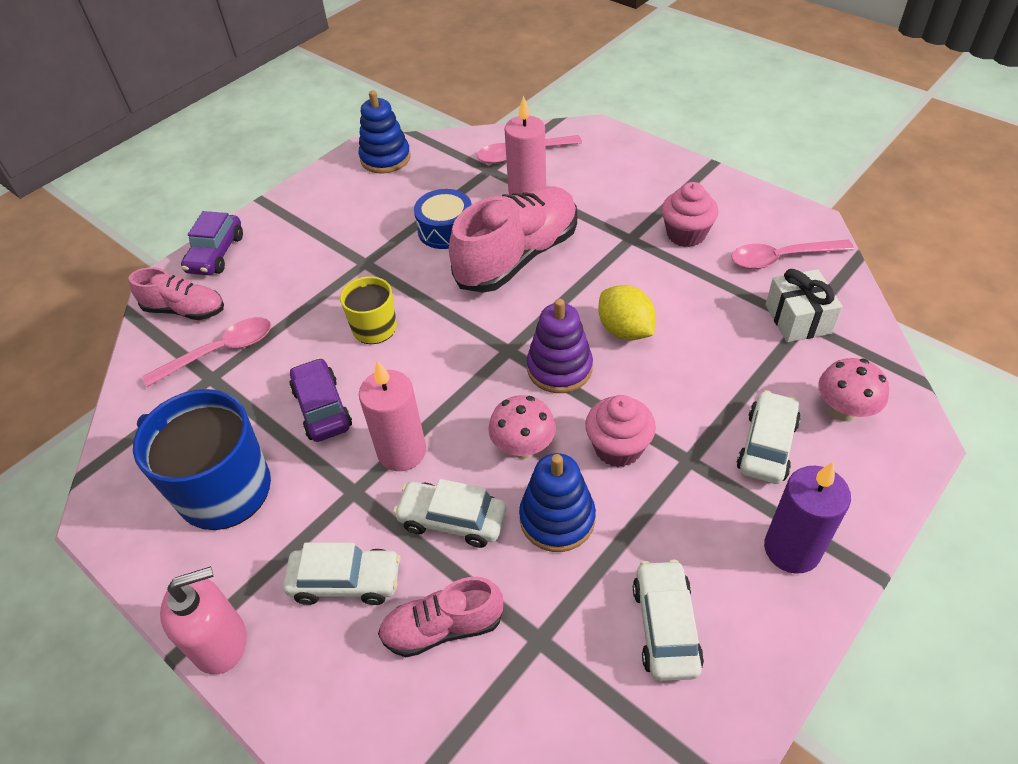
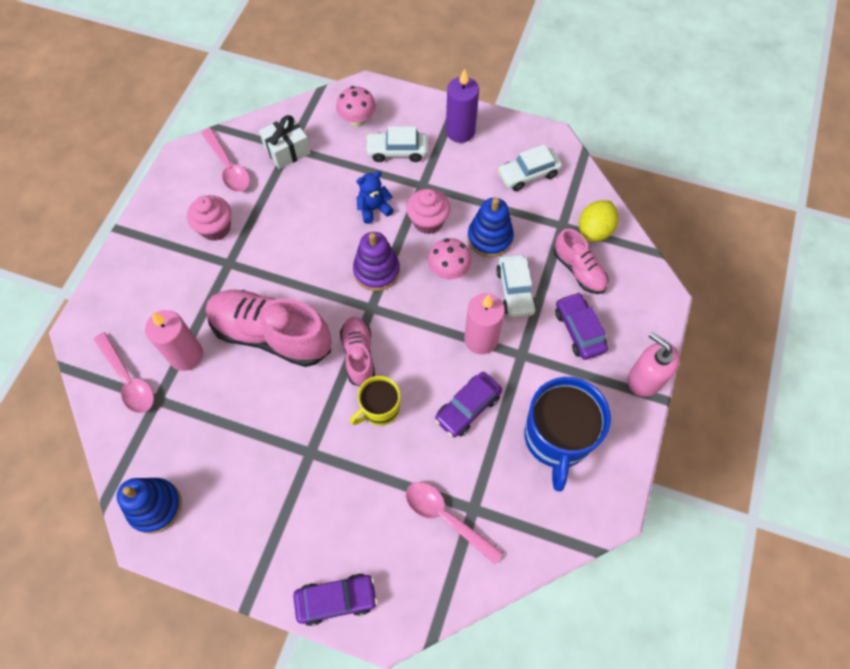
camera: 115 degrees left, 15 degrees up
(185, 310) = (413, 581): pink shoe -> pink shoe (358, 355)
(346, 581) = (579, 330): white car -> purple car
(446, 230) = (251, 403): blue drum -> none
(625, 330) = (328, 242): yellow lemon -> yellow lemon (594, 231)
(663, 390) = (374, 209): none -> blue teddy bear

